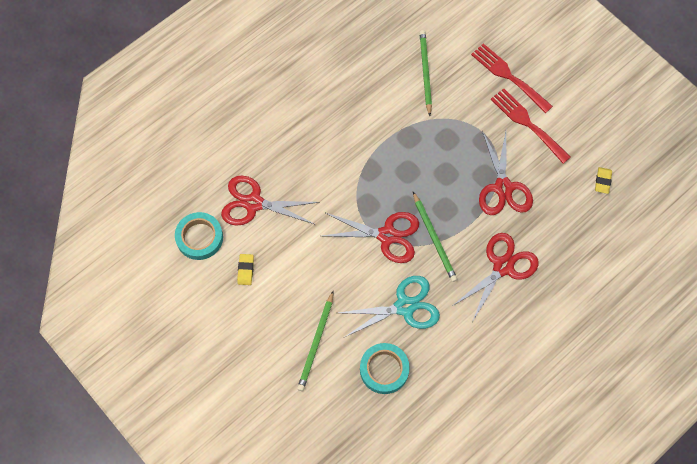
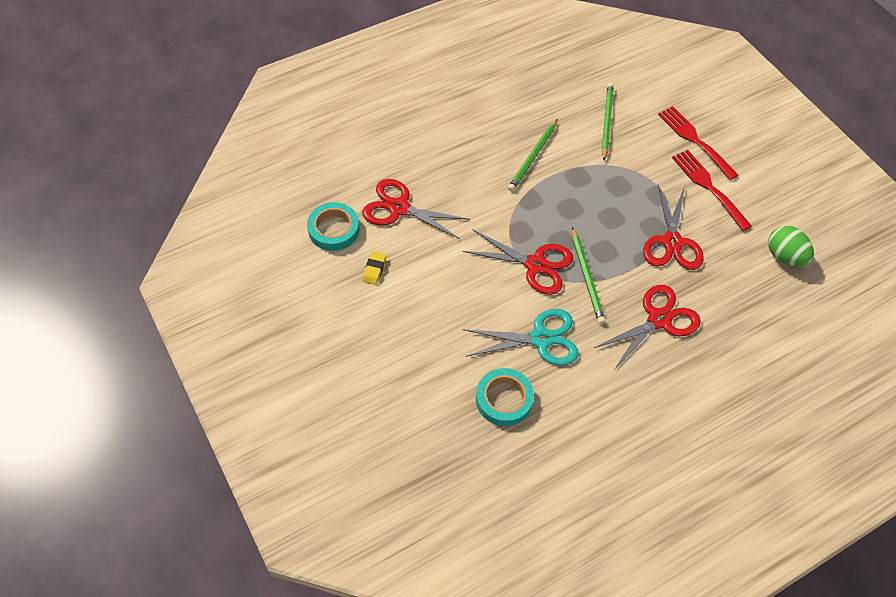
camera: 10 degrees right, 10 degrees down
(316, 343) = (433, 356): green pencil -> green pencil (533, 157)
(602, 181) = (784, 256): yellow eraser -> green egg

